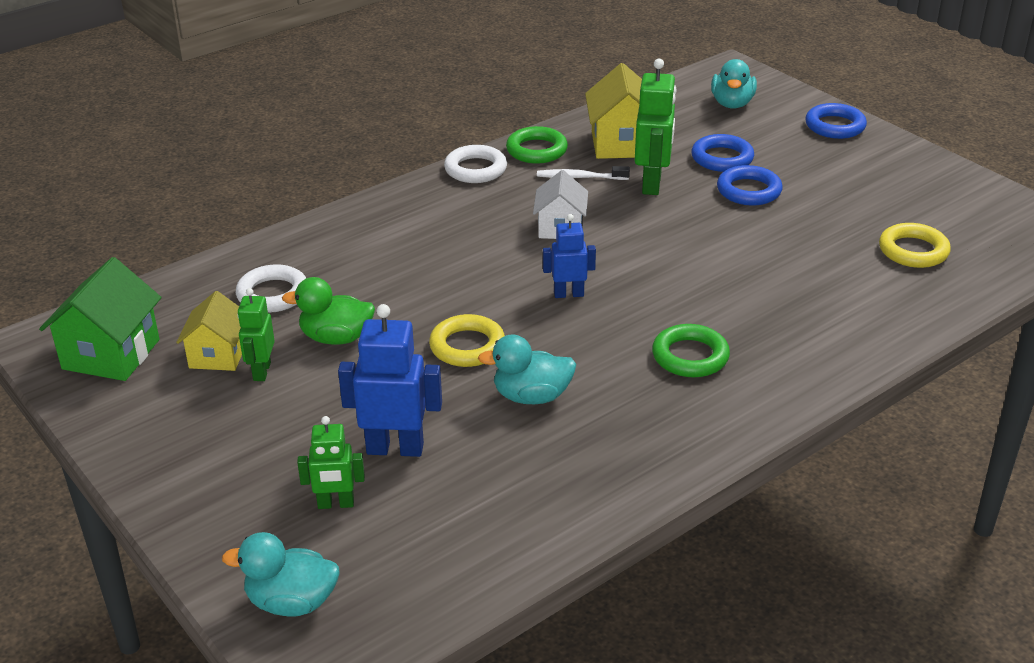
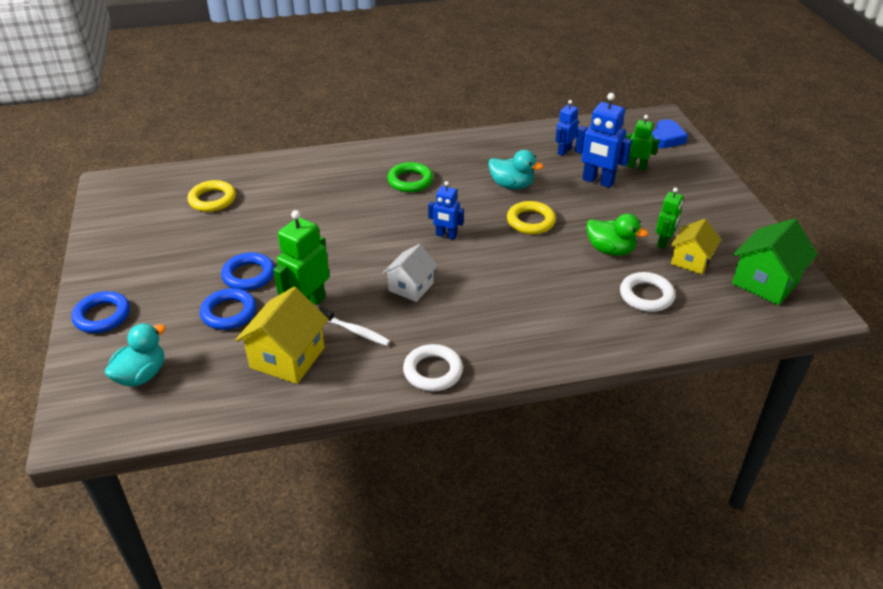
camera: 155 degrees left, 5 degrees up
(291, 602) = (666, 138): turquoise duck -> blue heart
(483, 498) = (564, 151): none -> blue robot
(536, 150) = (364, 377): green ring -> none

